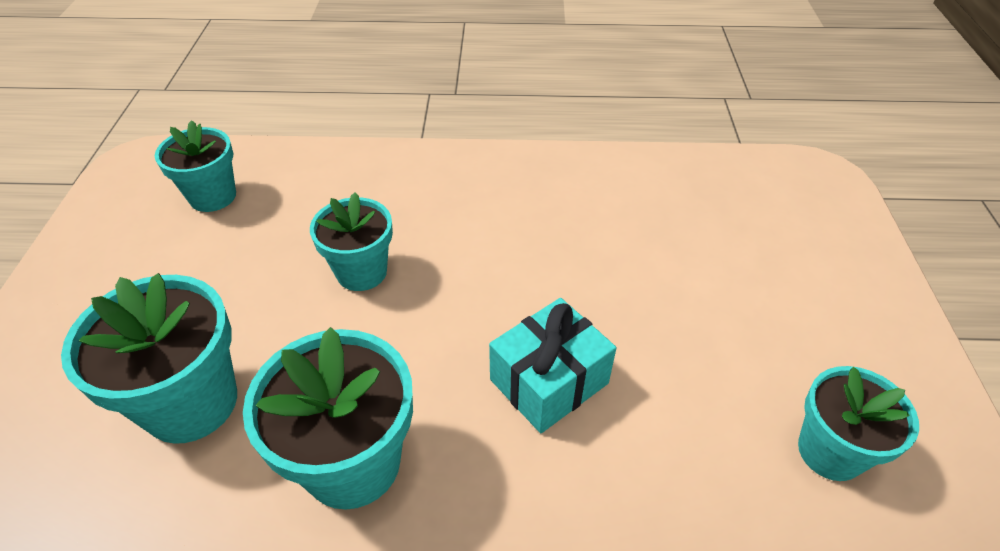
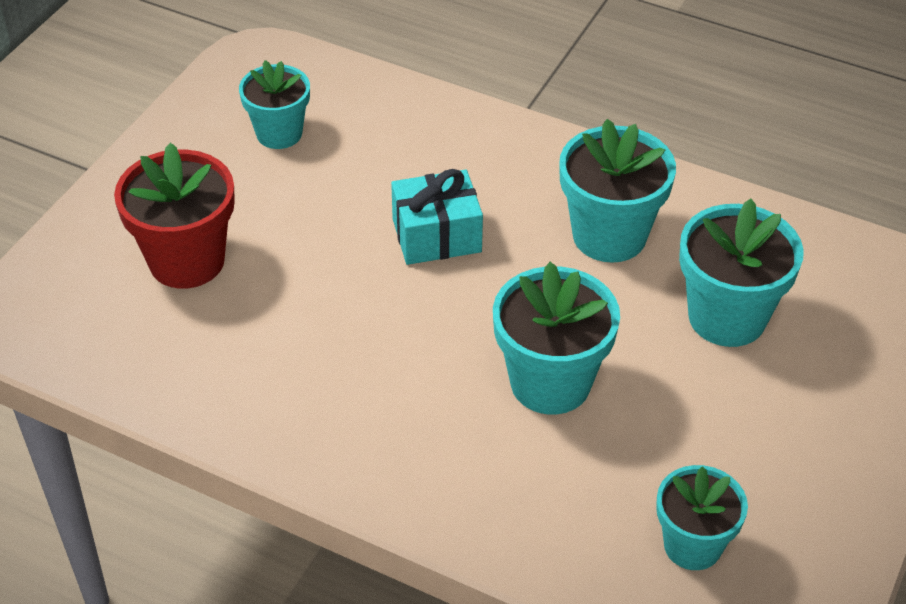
camera: 155 degrees left, 0 degrees up
(361, 272) = (550, 383): turquoise flower pot -> turquoise flower pot, size x1.51
(751, 263) = (187, 261): none -> red flower pot

